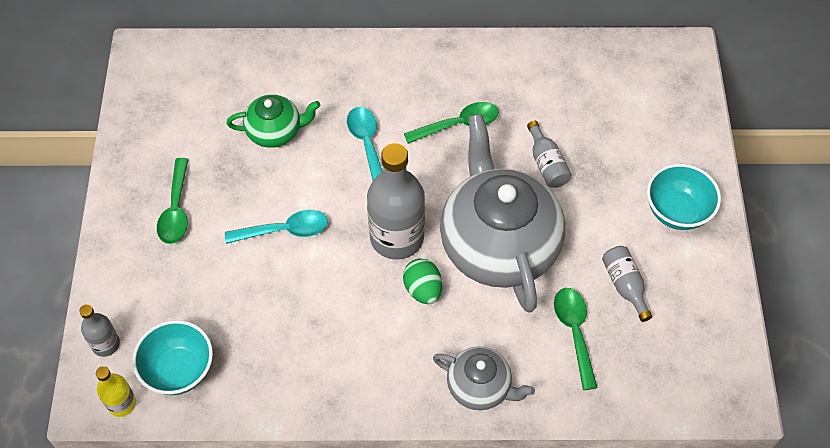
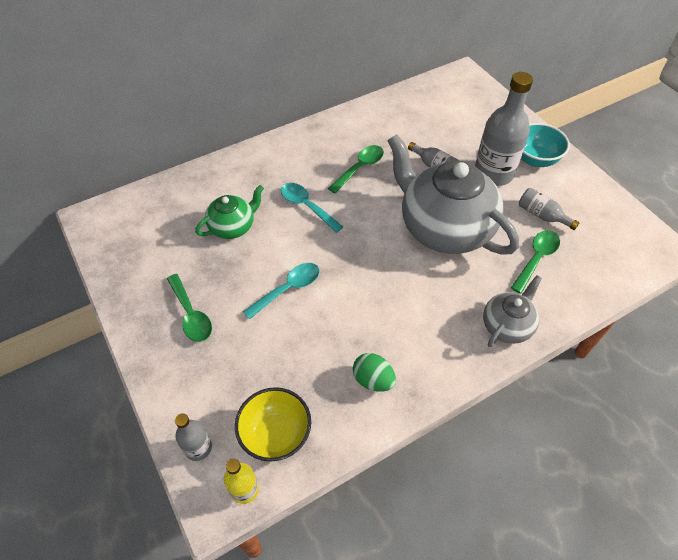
camera: 30 degrees left, 5 degrees down
(179, 370) = (276, 435): turquoise bowl -> yellow bowl
(397, 237) = (373, 255): grey bottle -> grey bottle (493, 173)
(423, 289) = (417, 281): green egg -> green egg (373, 380)
(480, 387) = (507, 325): grey teapot -> grey teapot turned 45 degrees counterclockwise
(574, 332) = (536, 258): green spoon -> green spoon turned 75 degrees clockwise

